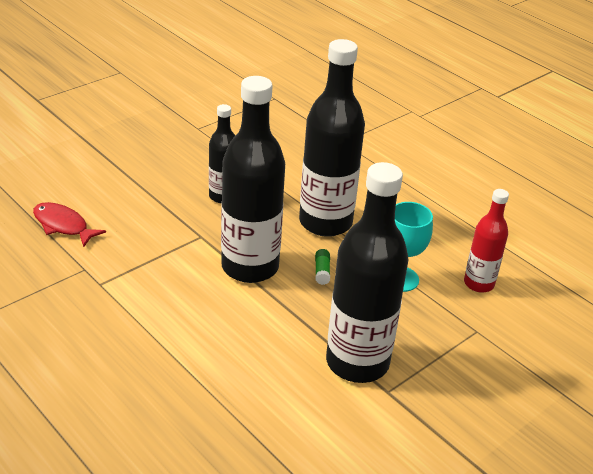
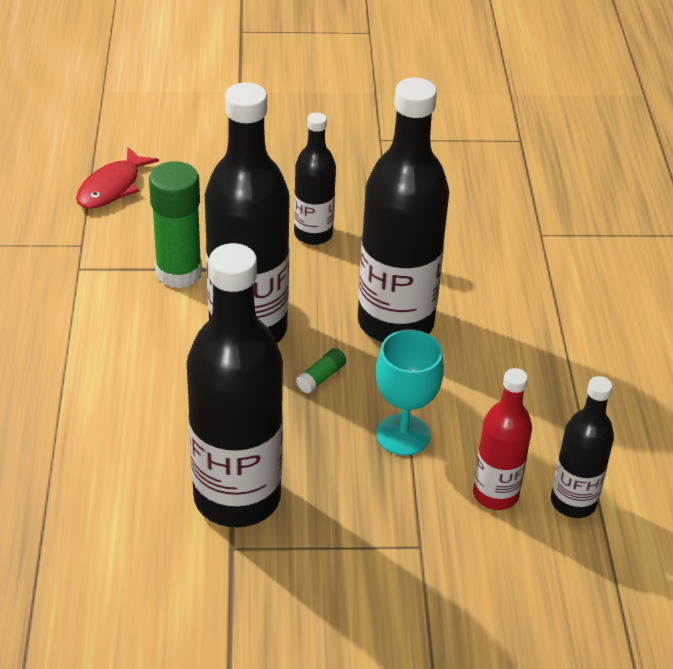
camera: 40 degrees right, 5 degrees up
(63, 225) = (112, 187): red fish -> red fish turned 135 degrees counterclockwise
(169, 255) = (179, 273): none -> green glue stick
(516, 267) = (573, 502): none -> black bottle

